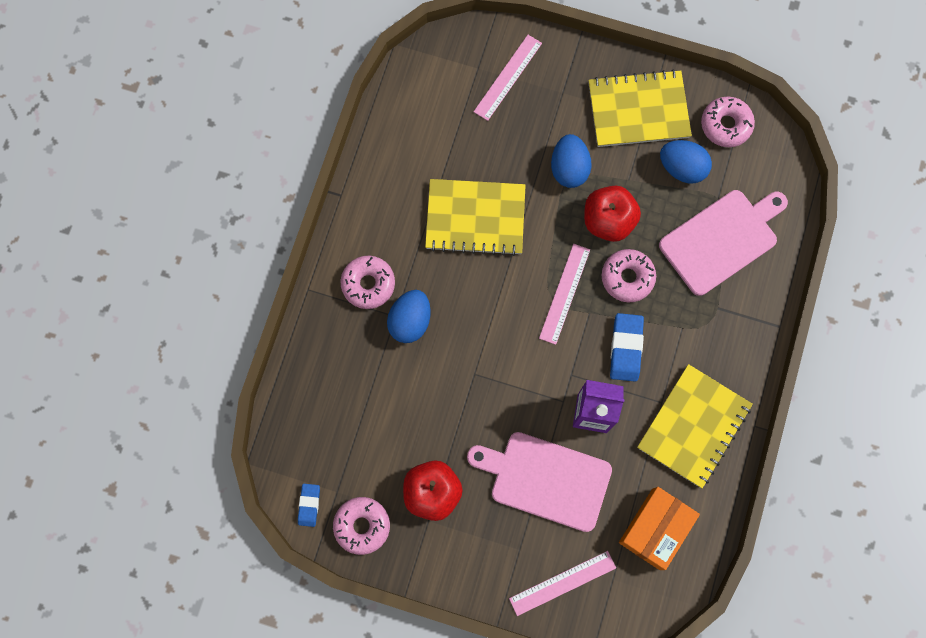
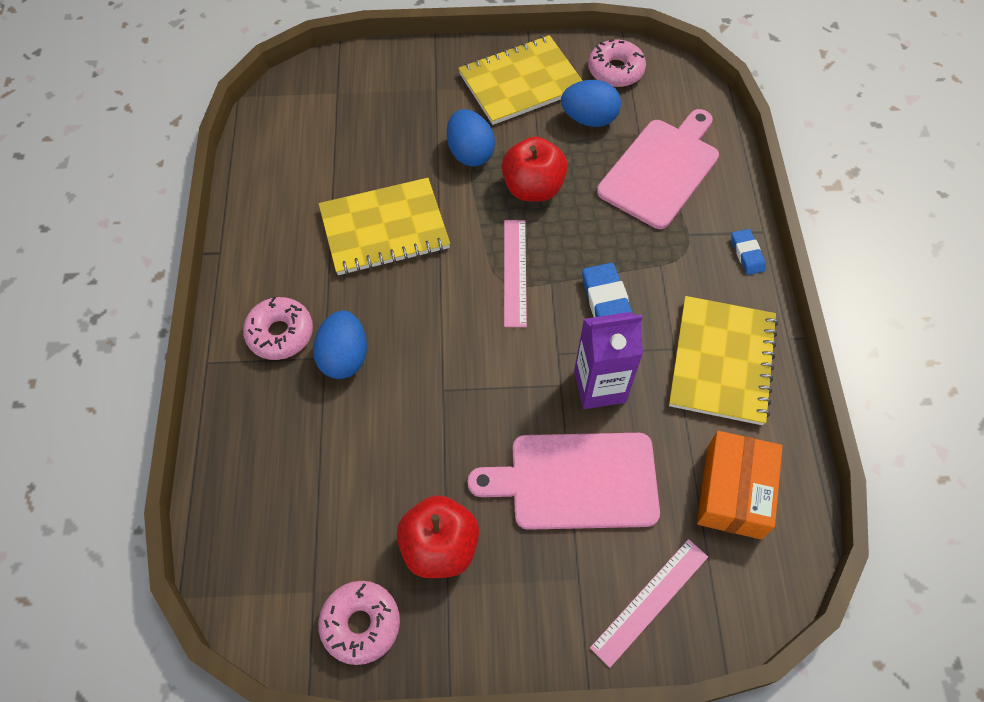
camera: 20 degrees left, 15 degrees down
(309, 505) = (280, 623): blue eraser -> blue eraser (747, 254)
(508, 77) = (372, 92): pink ruler -> none
(627, 277) = (578, 235): pink donut -> none

